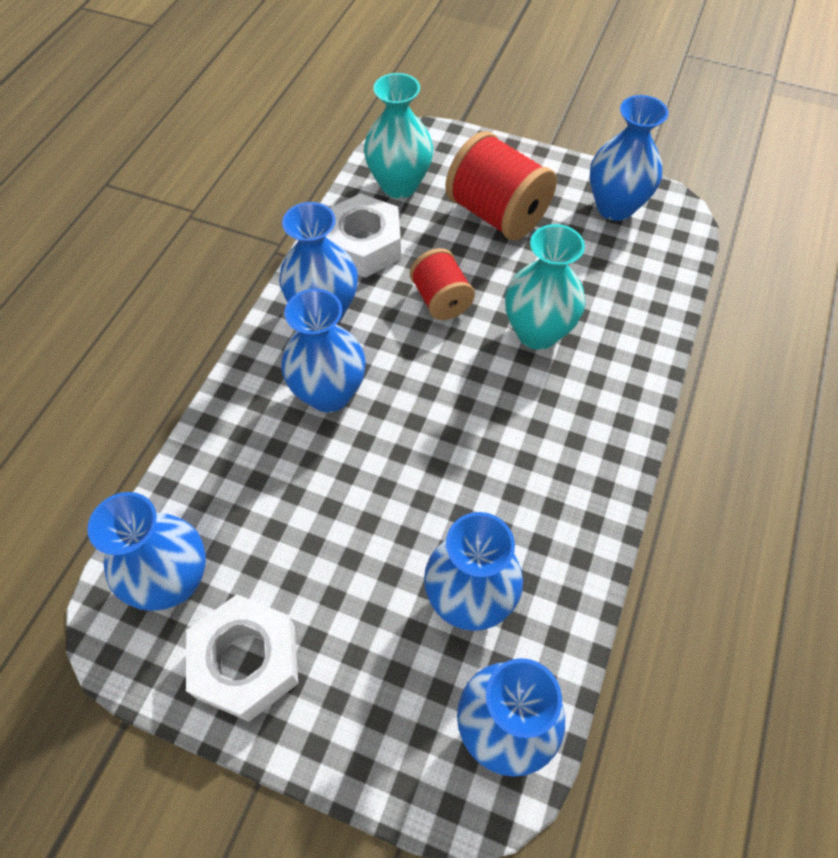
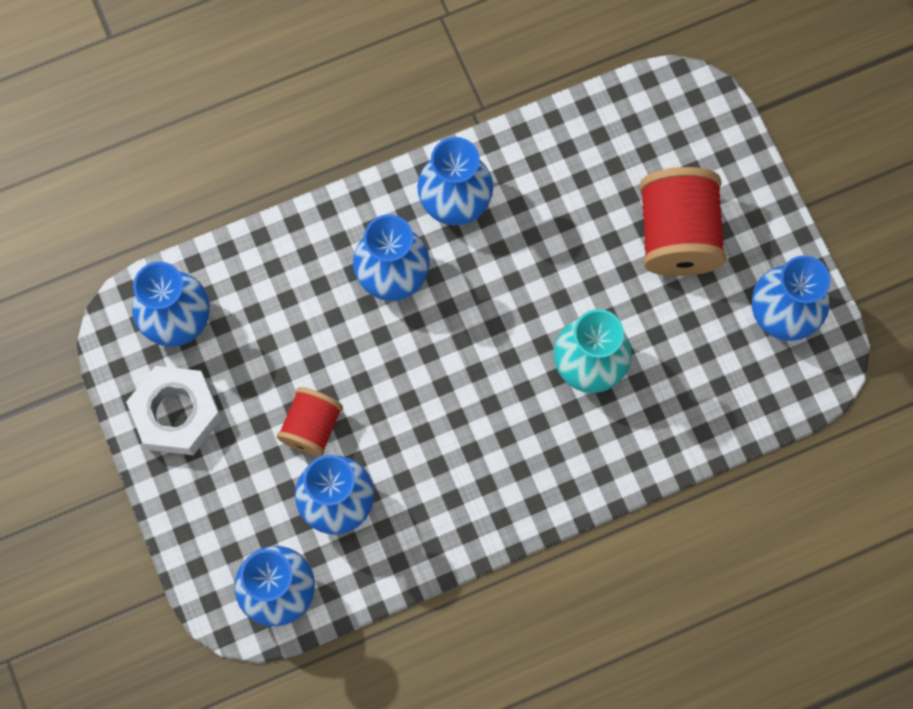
camera: 45 degrees right, 15 degrees up
(363, 245) = (542, 170): white nut -> none
(399, 185) = (630, 134): turquoise vase -> none
(441, 300) = (549, 273): red spool -> red spool (311, 427)

